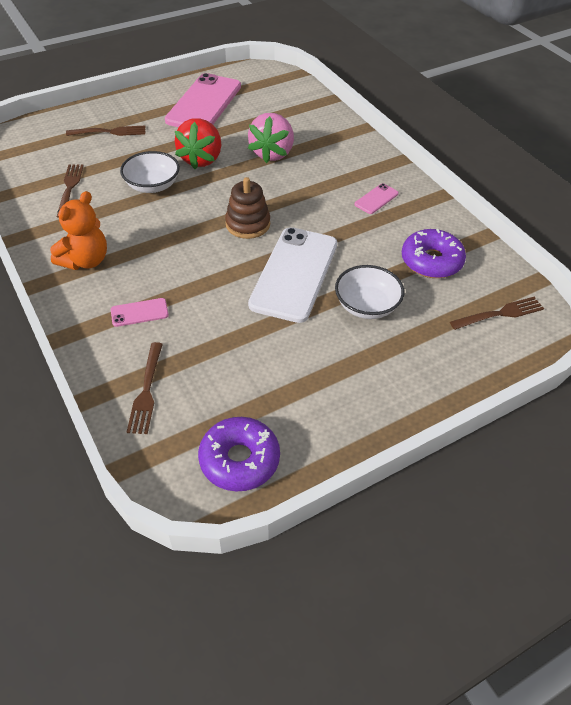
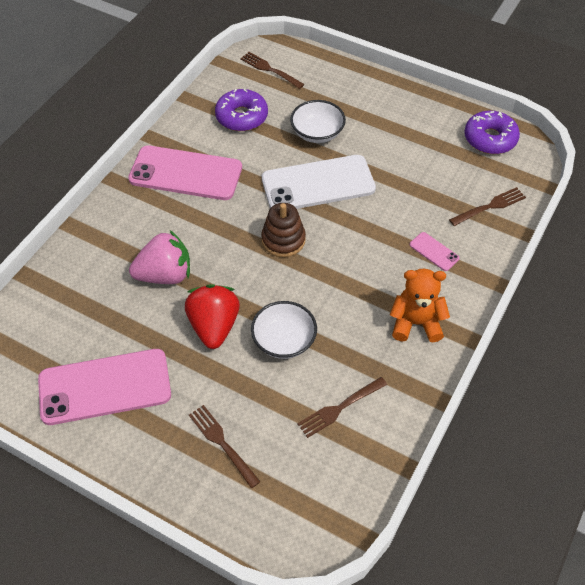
camera: 120 degrees left, 5 degrees up
(201, 159) = (214, 326): red strawberry -> red strawberry turned 75 degrees counterclockwise
(376, 199) = (186, 173): pink phone -> pink phone, size x2.36

